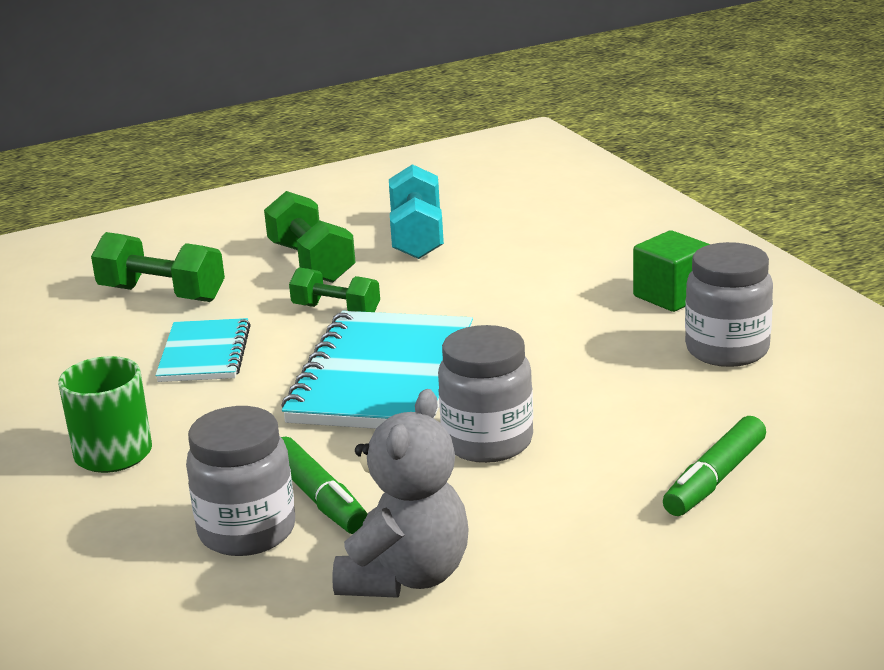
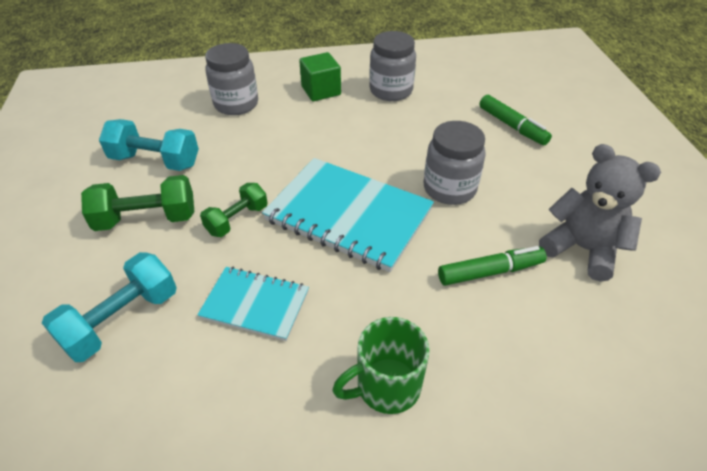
camera: 75 degrees left, 20 degrees up
(162, 294) = (122, 320): green dumbbell -> turquoise dumbbell
(247, 531) = (521, 314): grey jar -> grey jar (236, 104)

